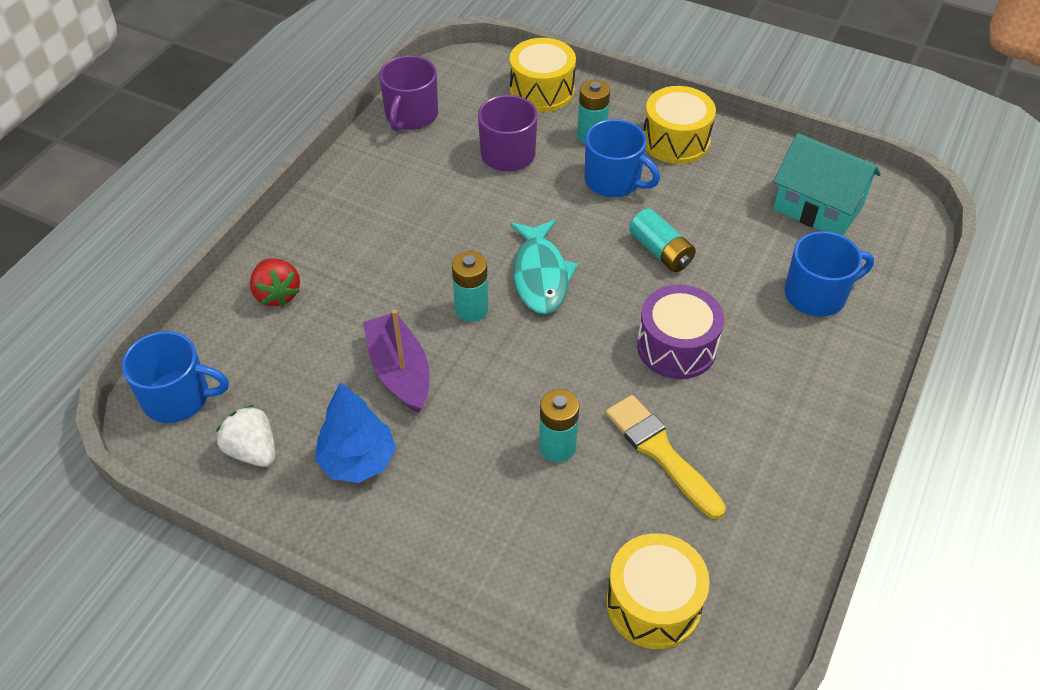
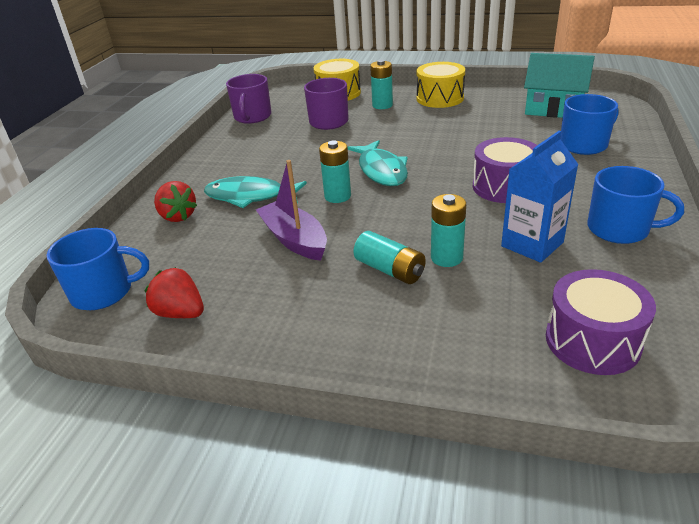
camera: 10 degrees left, 15 degrees down
(252, 450) = (180, 313): white strawberry -> red strawberry
(358, 461) = (279, 300): blue tree -> none
(368, 281) = (250, 196): none -> turquoise fish
(614, 181) = (409, 120): blue mug -> blue mug (620, 229)
(653, 603) = (592, 341): yellow drum -> purple drum
(660, 251) = (461, 145): turquoise battery -> turquoise battery (390, 270)
(661, 453) = (532, 244): yellow brush -> blue carton

